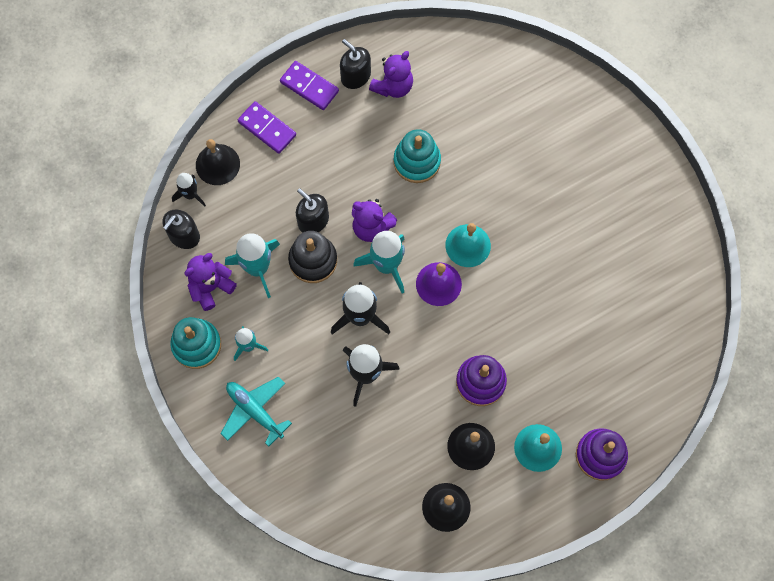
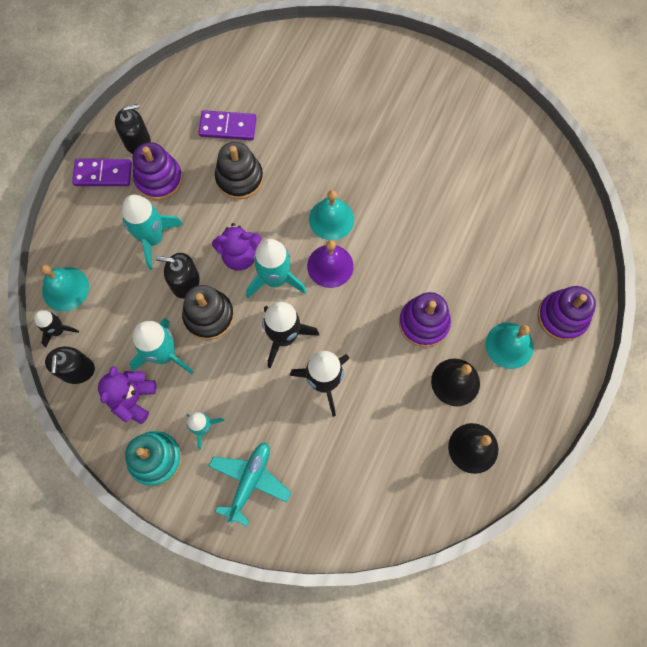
camera: 35 degrees left, 0 degrees up
(217, 164) = (65, 289): black bell -> turquoise bell
(255, 411) = (250, 481): turquoise plane -> turquoise plane turned 105 degrees clockwise
(267, 128) = (89, 231): purple domino -> purple domino (228, 127)
(312, 167) = (153, 238): none -> turquoise rocket
(351, 120) = (159, 179): none -> purple stacking toy
(355, 76) = (137, 141): black soap dispenser -> black soap dispenser turned 150 degrees clockwise
(393, 86) = (176, 130): purple teddy bear -> none
(417, 161) = (239, 178): turquoise stacking toy -> black stacking toy

